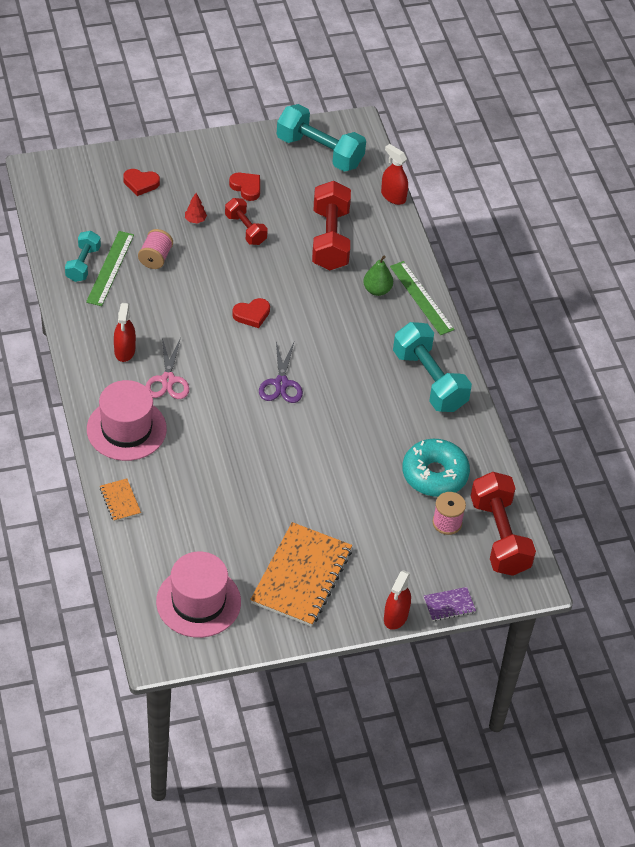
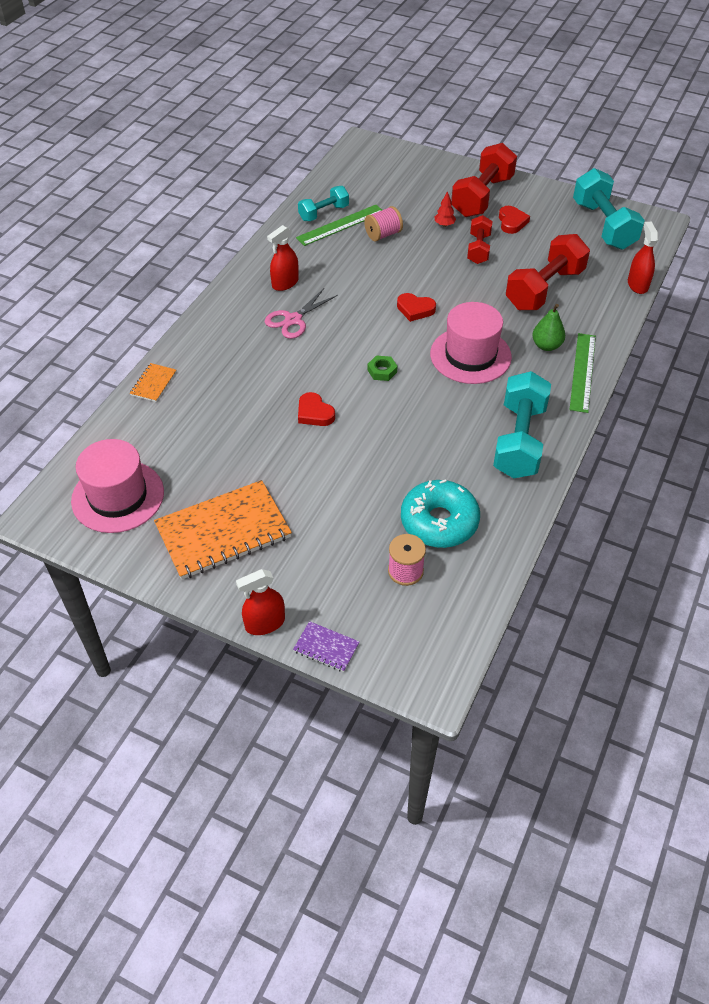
camera: 45 degrees right, 0 degrees up
(126, 429) = (220, 336): pink hat -> pink hat (470, 355)
(141, 183) = (429, 183): red heart -> red heart (314, 413)
(281, 383) = (382, 371): purple scissors -> green nut
(499, 536) = (444, 617): red dumbbell -> red dumbbell (482, 197)

